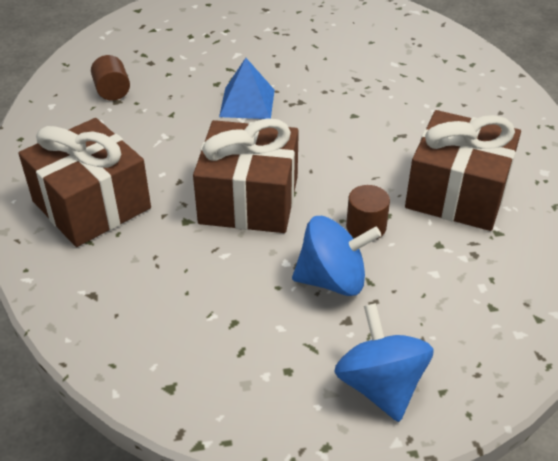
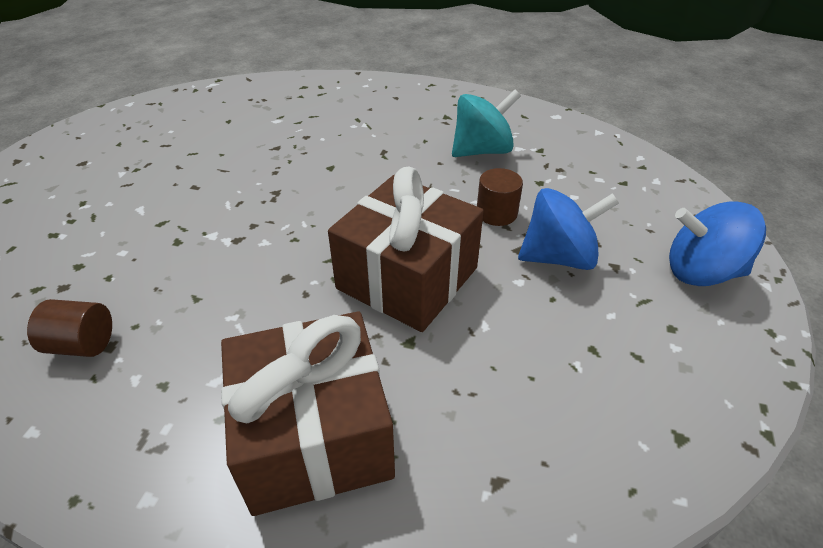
camera: 65 degrees left, 0 degrees up
(247, 103) = (240, 228): blue pyramid -> none
(332, 280) = (558, 257): blue spinning top -> blue spinning top turned 60 degrees clockwise
(457, 193) = (482, 151): brown gift -> turquoise spinning top

